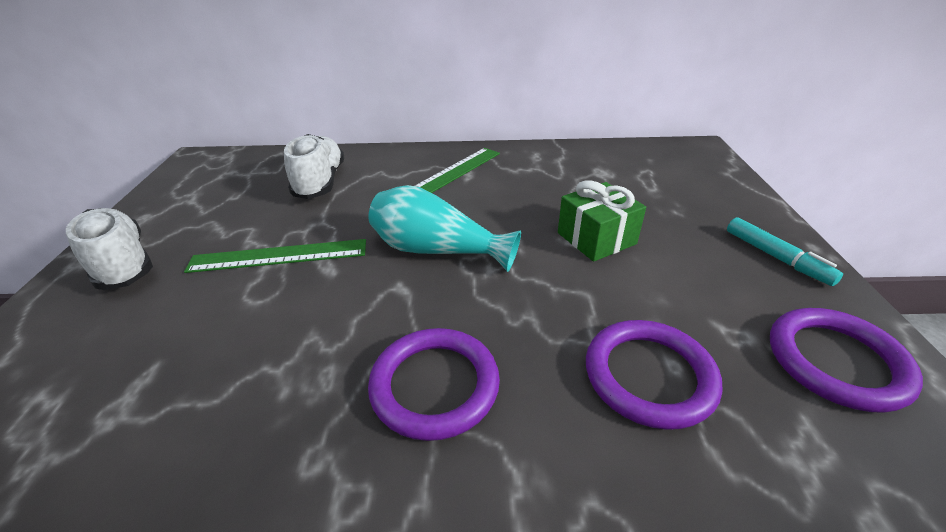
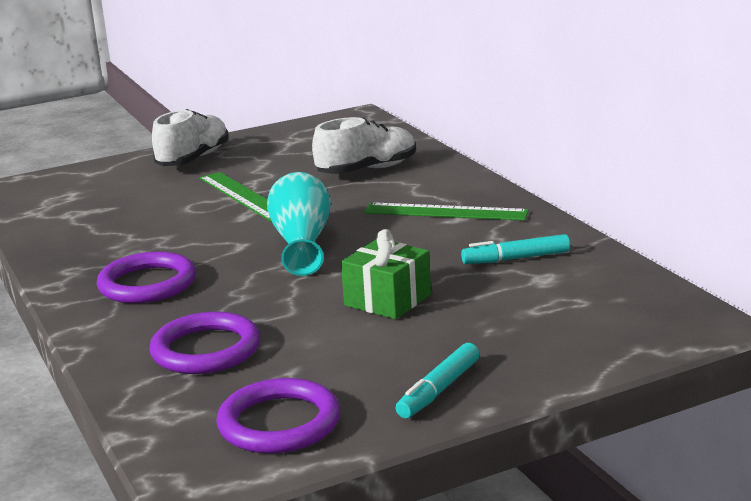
camera: 65 degrees right, 15 degrees down
(561, 172) = (516, 259): none -> turquoise marker

